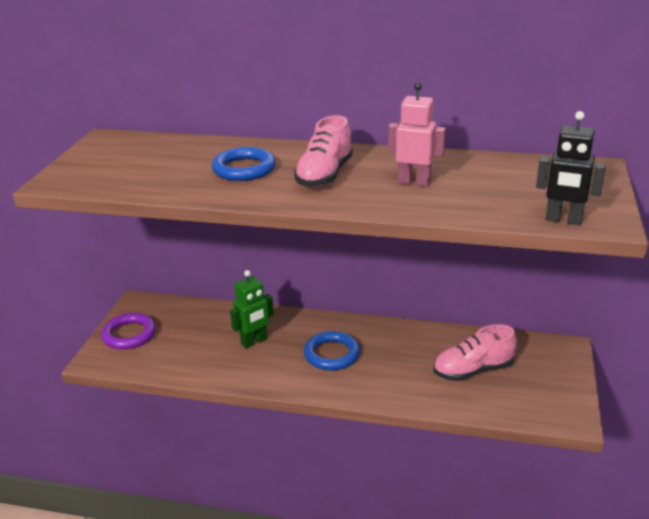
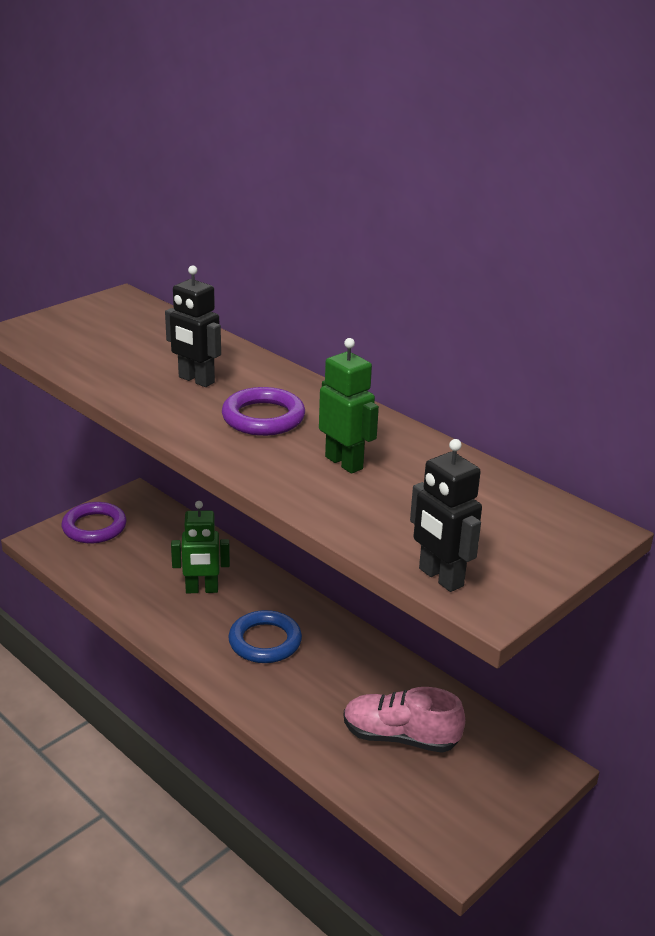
camera: 30 degrees right, 0 degrees up
(244, 169) = (196, 380): blue ring -> black robot
(324, 175) = (263, 418): pink shoe -> purple ring
(414, 182) = (344, 463): pink robot -> green robot

